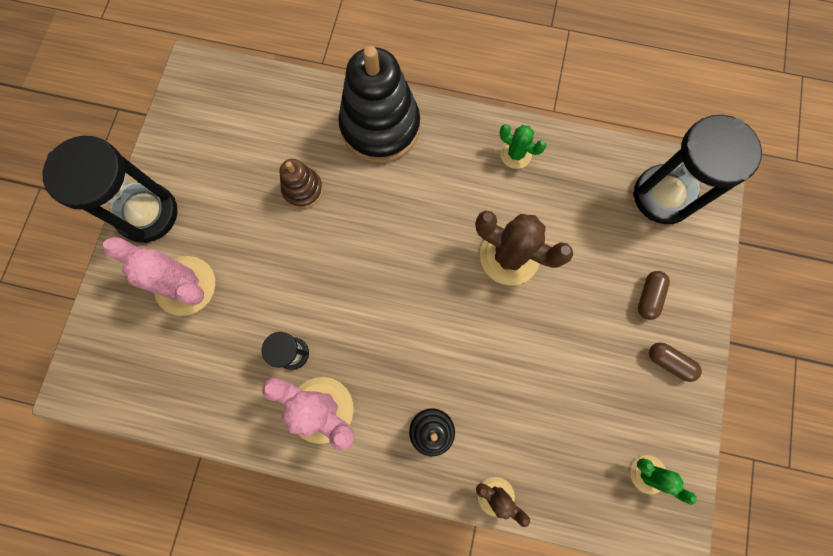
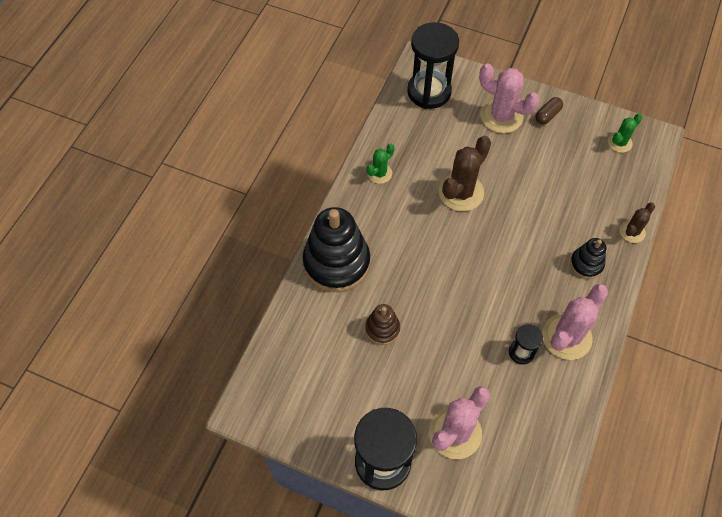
camera: 80 degrees left, 15 degrees down
(648, 297) = (501, 116): brown capsule -> pink cactus

